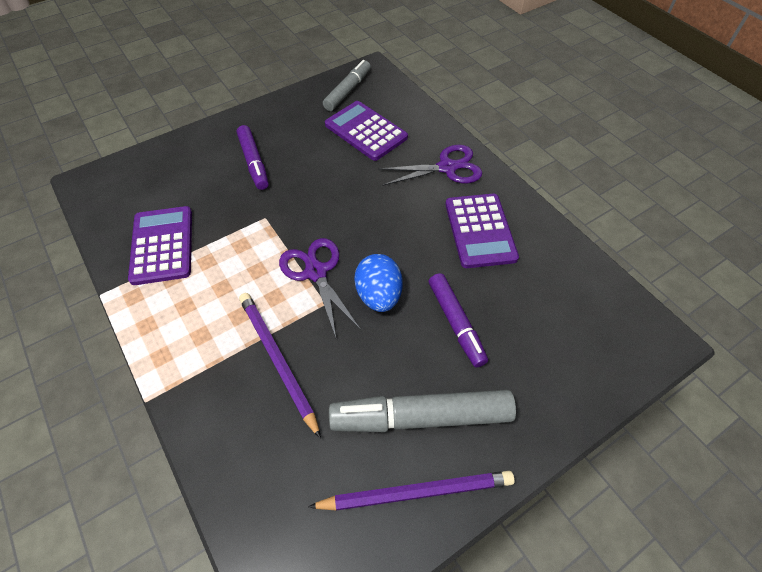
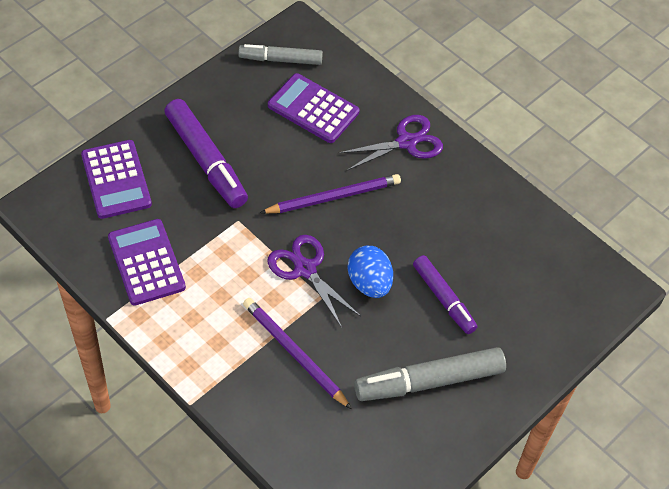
camera: 15 degrees left, 0 degrees up
(254, 162) = (206, 160): purple marker -> purple marker, size x1.55
(348, 91) = (280, 59): grey marker -> grey marker turned 105 degrees counterclockwise
(416, 492) = (437, 437): purple pencil -> purple pencil (333, 197)
(480, 231) = (450, 207): purple calculator -> purple calculator (116, 180)

